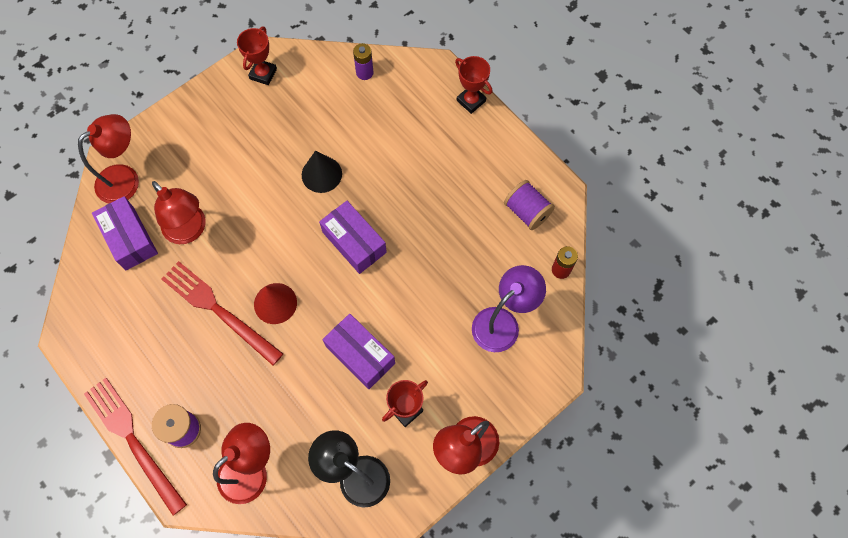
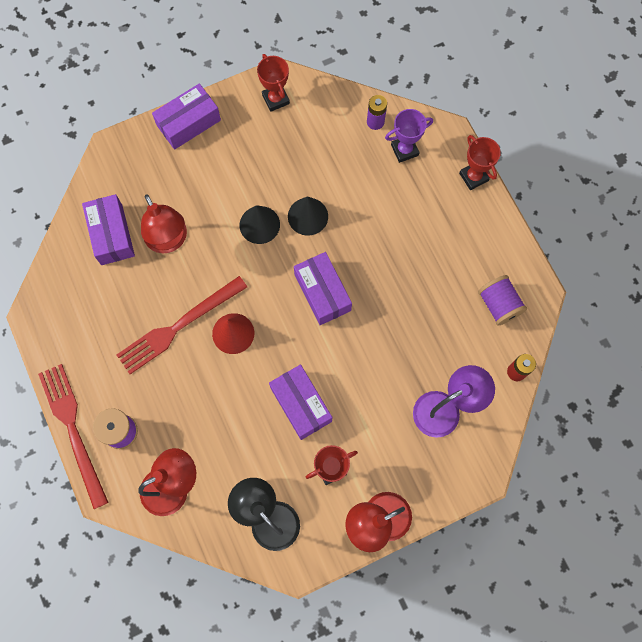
camera: 15 degrees right, 5 degrees up
(126, 178) = (121, 174): red lamp -> none
(183, 115) = (188, 123): none -> purple box
(218, 310) = (178, 326): red fork -> red fork turned 90 degrees counterclockwise
(263, 74) = (275, 99): red trophy -> red trophy turned 60 degrees counterclockwise
(276, 193) = (259, 224): none -> black cone
(399, 92) = (404, 150): none -> purple trophy

